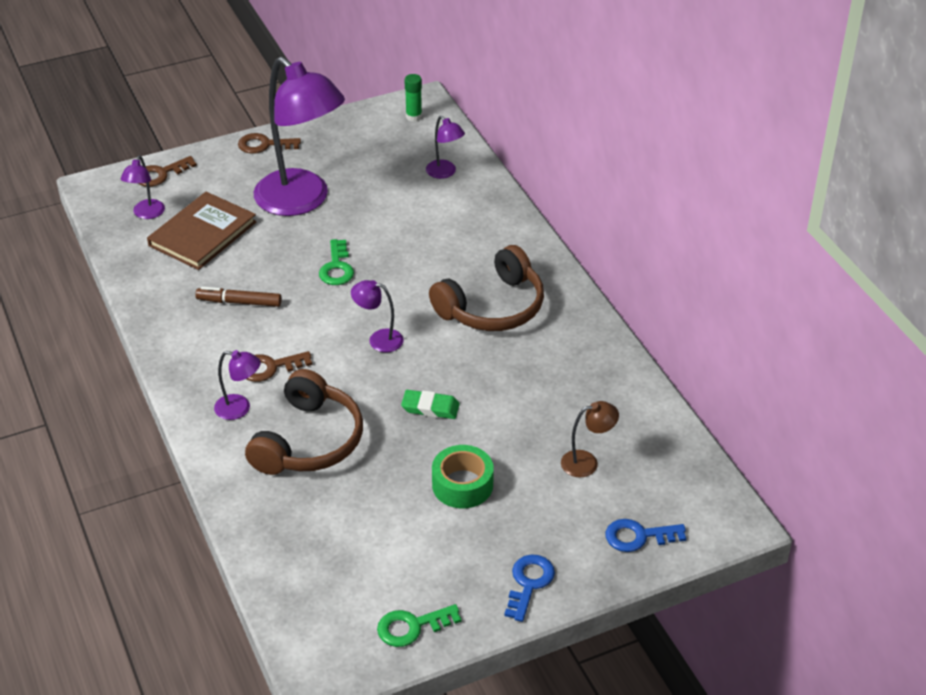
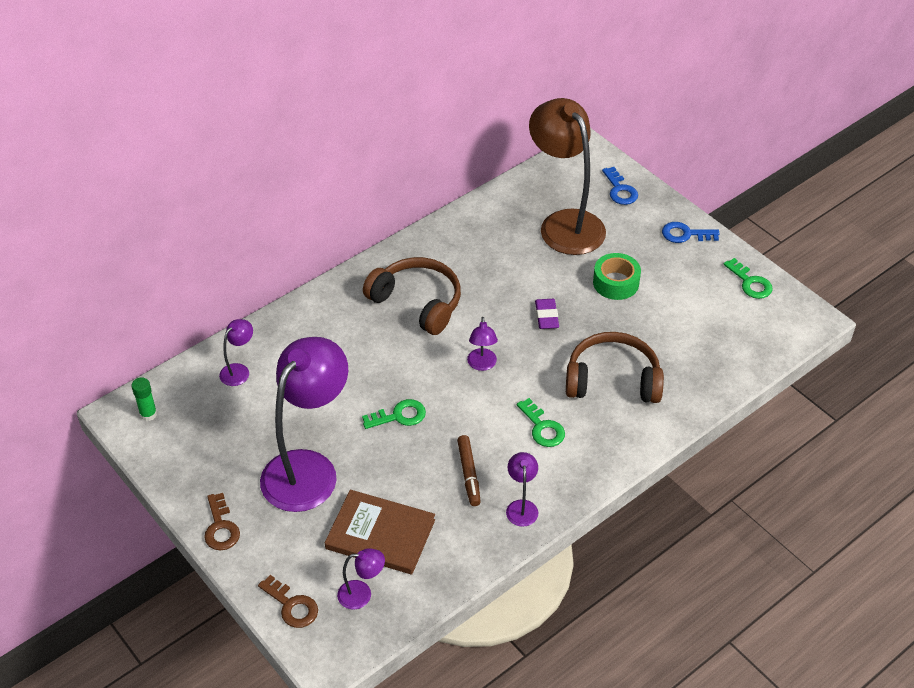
camera: 105 degrees left, 5 degrees up
(240, 408) = (597, 433): purple lamp -> purple lamp (521, 507)
(269, 367) = (542, 427): brown key -> green key
(430, 408) = (546, 316): green eraser -> purple eraser
(587, 462) = (565, 223): brown lamp -> brown lamp, size x2.40

